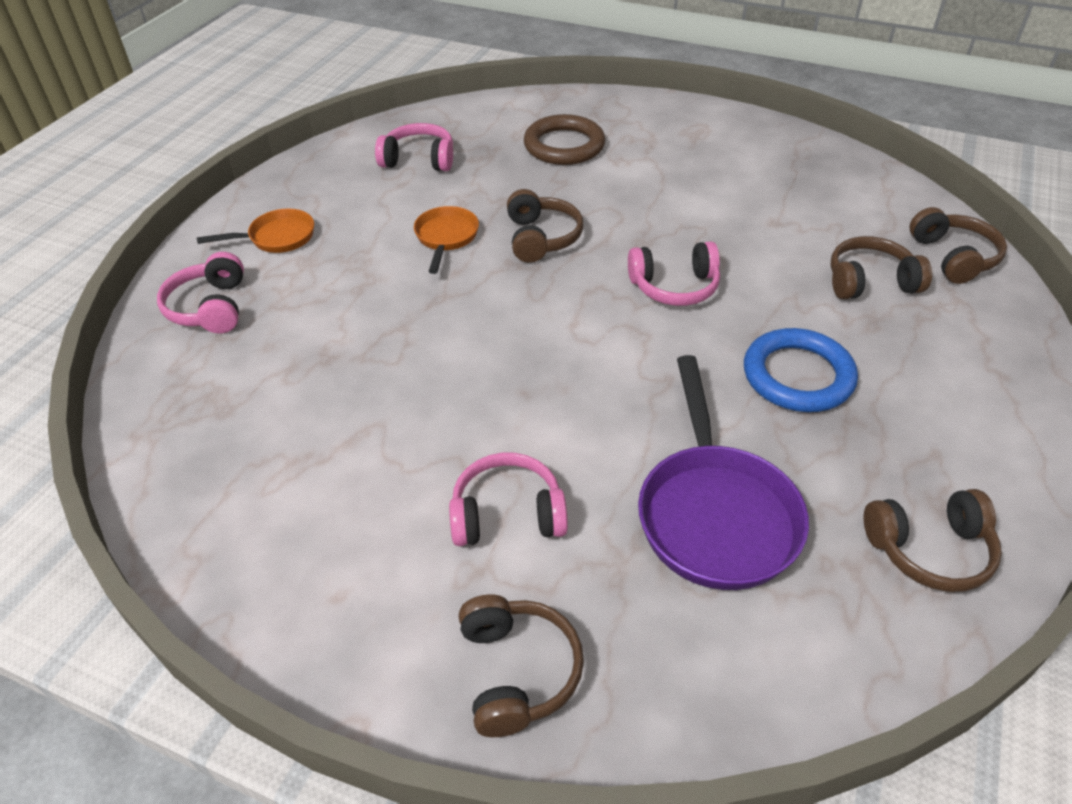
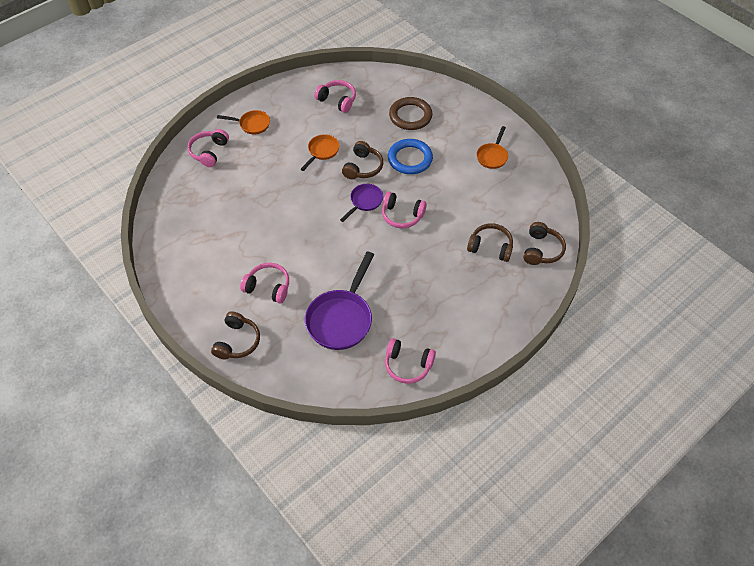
camera: 25 degrees right, 10 degrees up
(588, 288) = (364, 202): none -> purple pan
(745, 158) = (492, 156): none -> orange pan
(798, 376) = (419, 278): blue ring -> blue ring (410, 159)
(929, 550) = (408, 365): brown headphones -> pink headphones

